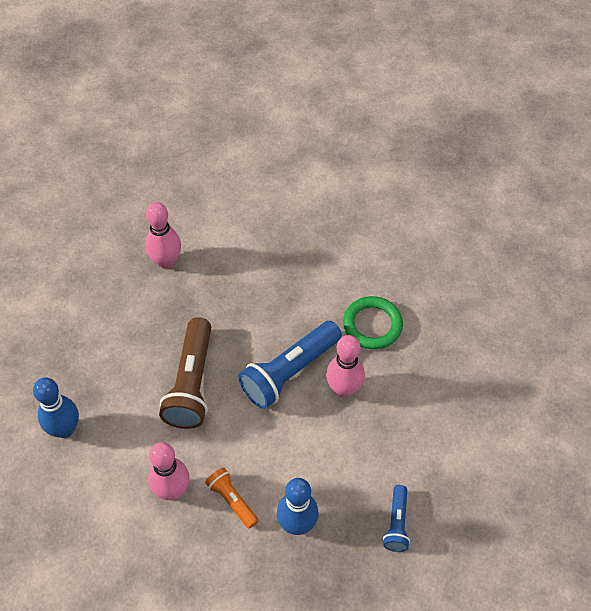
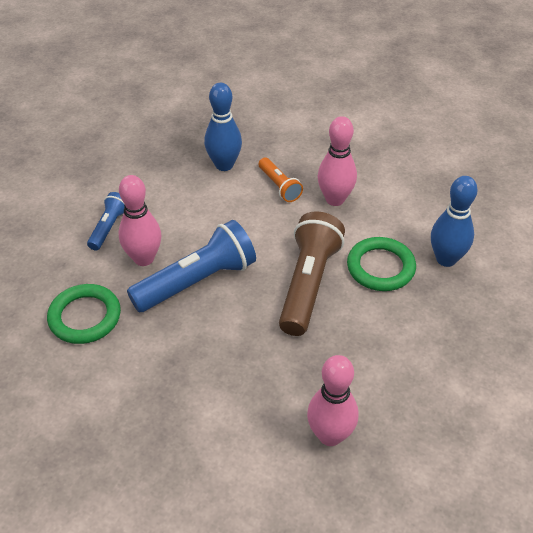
camera: 170 degrees left, 10 degrees down
(126, 410) = (380, 267): none -> green ring
(396, 523) = (137, 156): blue flashlight -> blue flashlight (109, 227)

